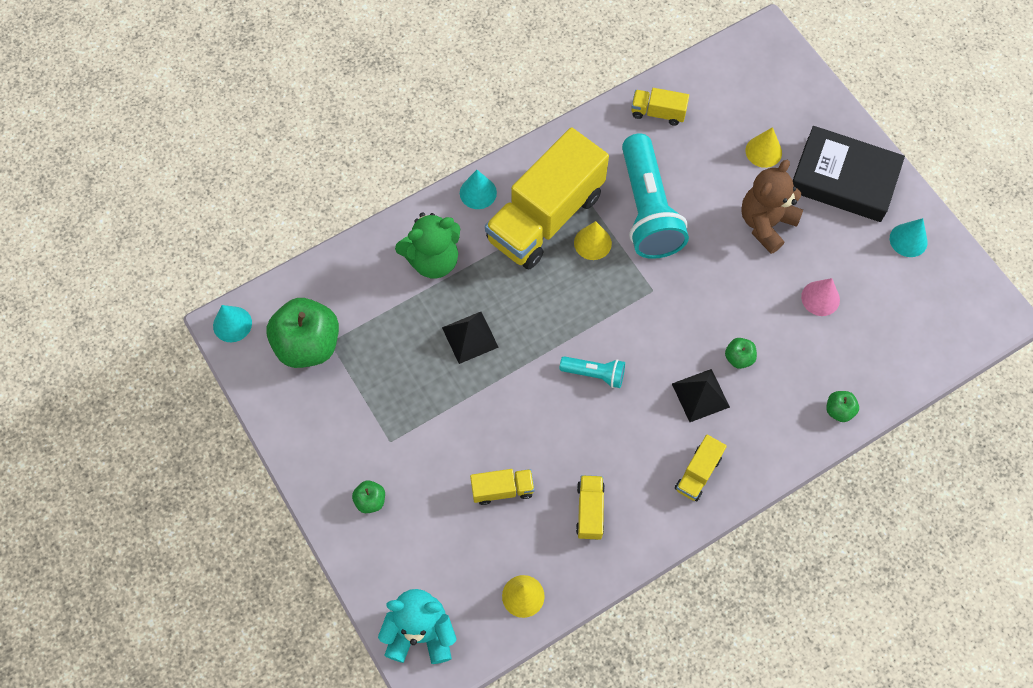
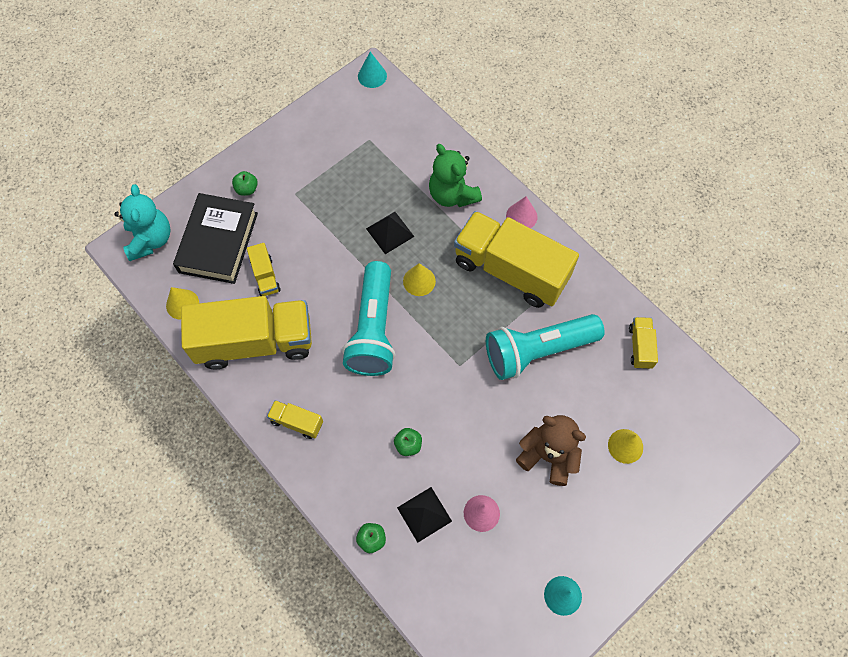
camera: 80 degrees right, 0 degrees up
(308, 345) = (364, 126): green apple -> none
(478, 192) = (521, 216): turquoise cone -> pink cone
(590, 511) = (255, 342): yellow truck -> yellow truck, size x2.34
(592, 243) = (494, 310): yellow cone -> yellow cone (419, 281)
(594, 374) = (373, 329): turquoise flashlight -> turquoise flashlight, size x2.10
(700, 395) = (367, 416): black pyramid -> black pyramid (424, 514)
(843, 179) = (614, 525): black book -> black book (218, 242)

